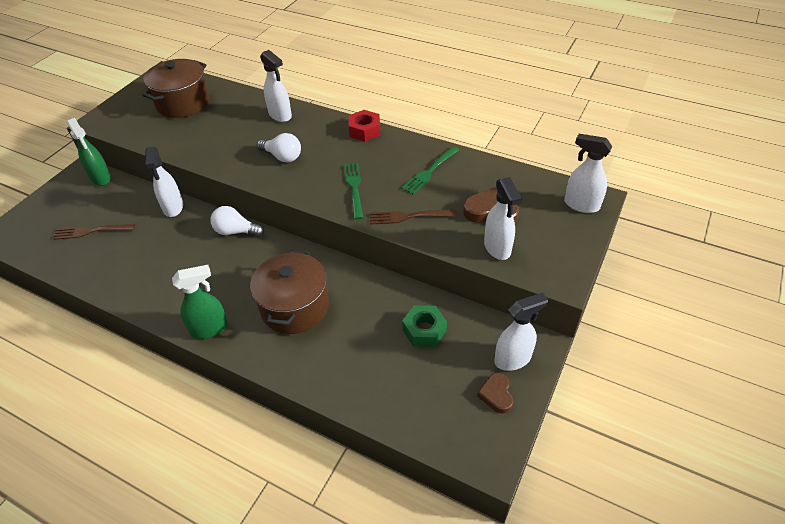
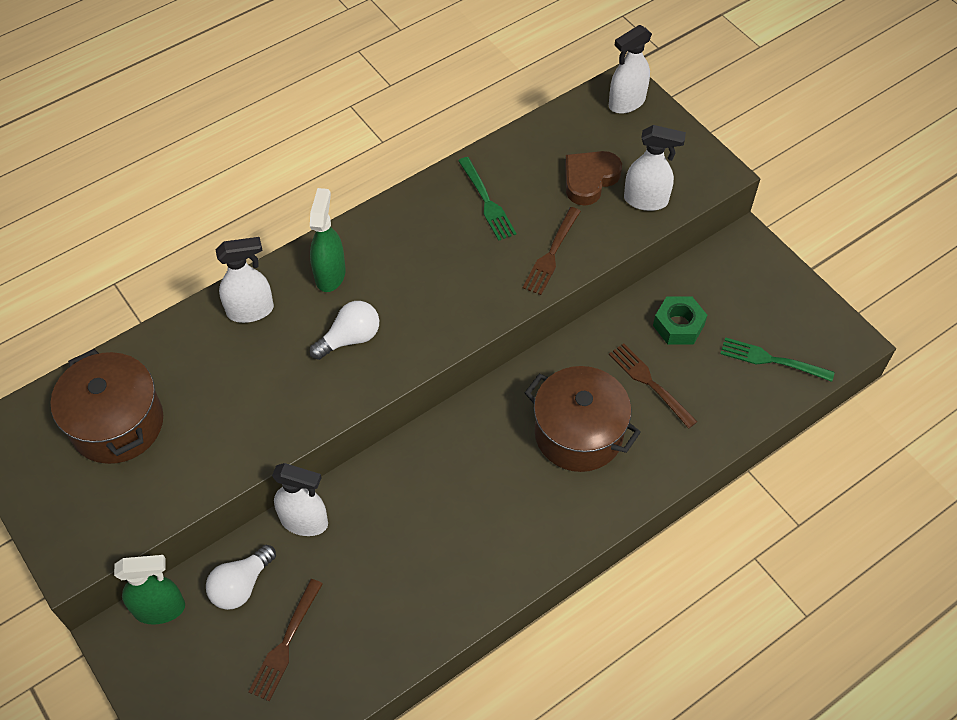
camera: 65 degrees left, 10 degrees up
(210, 328) = (563, 533): green spray bottle -> green spray bottle (330, 274)
(236, 231) = (407, 457): white light bulb -> white light bulb (241, 585)
(354, 188) = (466, 285): green fork -> green fork (771, 360)
(360, 332) = (650, 383): none -> brown fork
(364, 130) = (359, 231): red nut -> none
(496, 395) = (785, 303): brown heart -> none
(513, 359) = (751, 269): white spray bottle -> none

